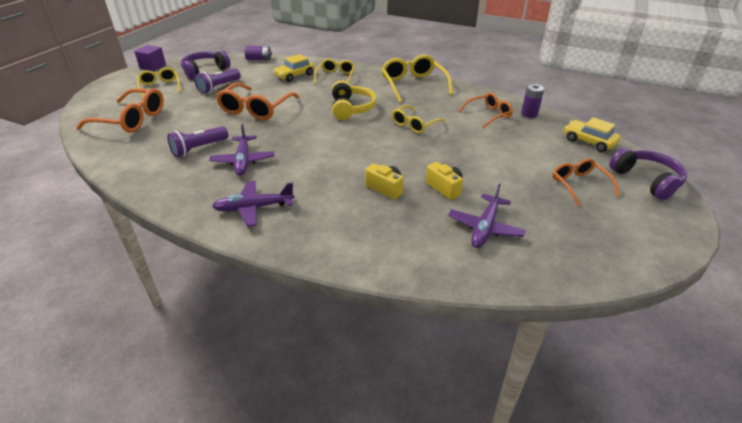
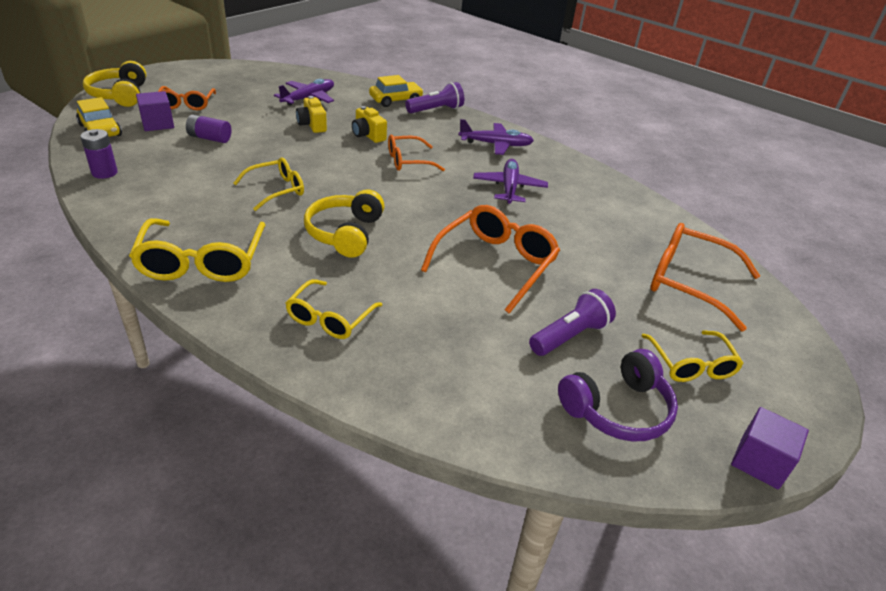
camera: 170 degrees left, 0 degrees up
(199, 149) = (566, 213): purple flashlight -> purple flashlight (436, 110)
(259, 59) = (489, 436): purple battery -> purple battery (209, 138)
(295, 75) = (413, 342): yellow car -> yellow car (395, 100)
(488, 115) = (160, 183): orange glasses -> orange glasses (408, 161)
(563, 157) = (157, 124): none -> purple cube
(646, 180) = (120, 95): purple headphones -> yellow headphones

